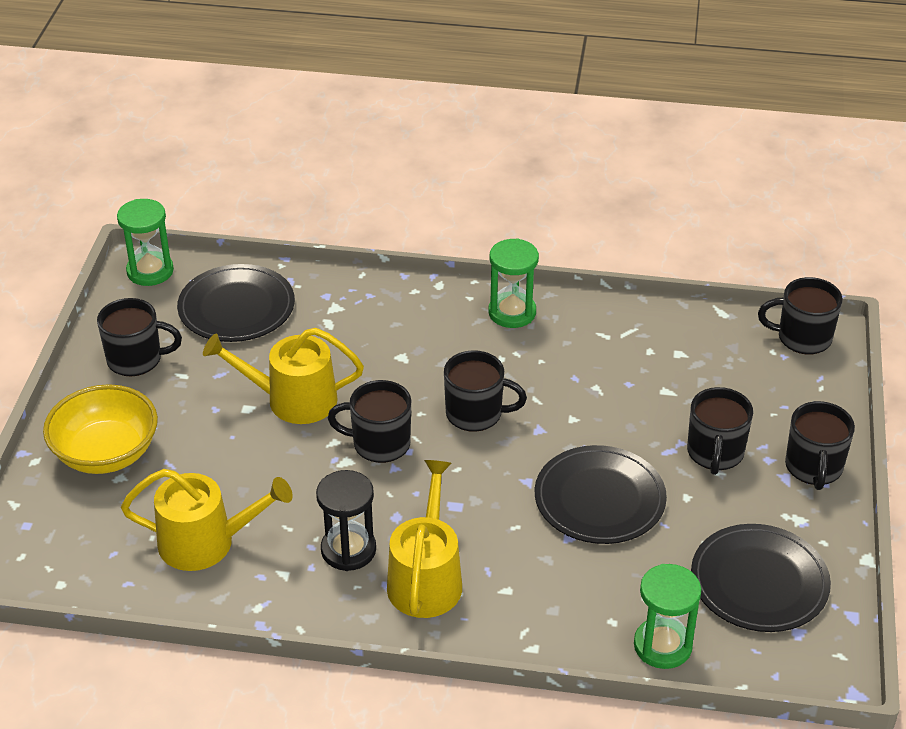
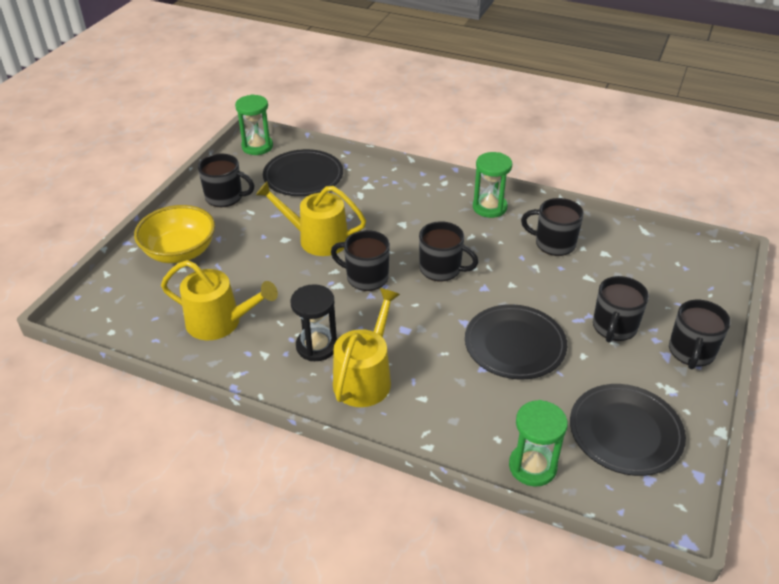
camera: 15 degrees right, 0 degrees up
(802, 338) = (703, 257): black mug -> black mug (554, 244)

